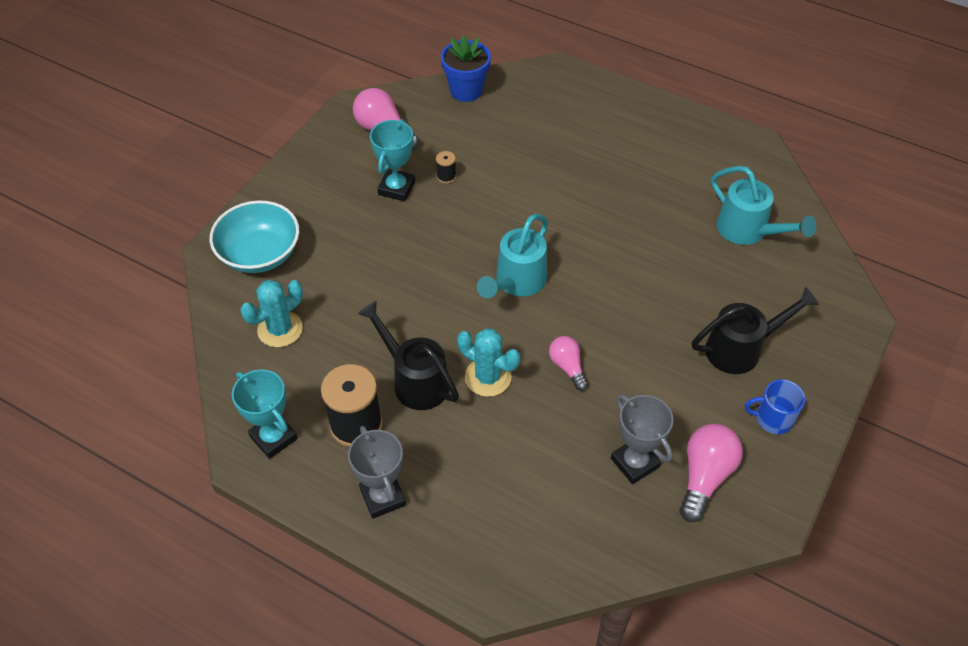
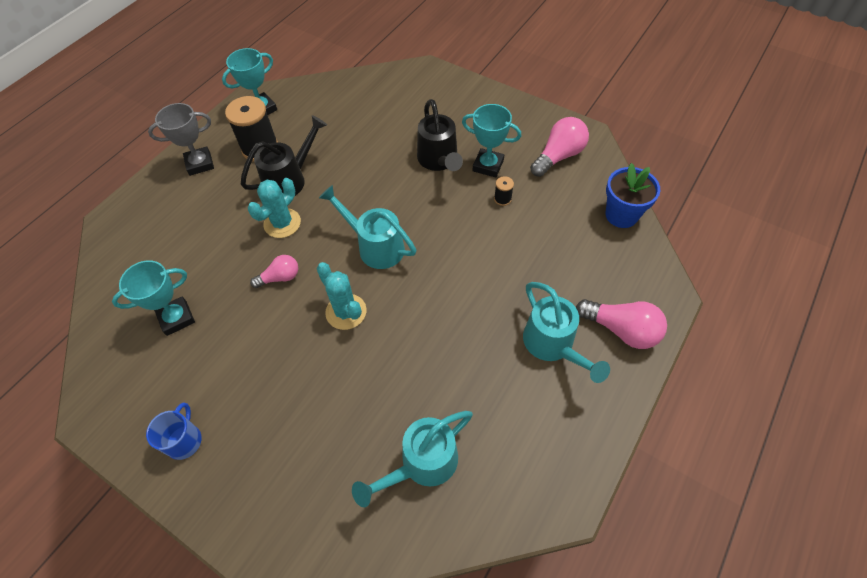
camera: 95 degrees right, 5 degrees up
(260, 254) = (421, 91): turquoise bowl -> none
(280, 329) = (350, 106): turquoise cactus -> turquoise cactus (346, 312)
(619, 145) = (552, 345): none -> turquoise watering can
(635, 462) = (176, 318): grey trophy -> turquoise trophy
(704, 477) = (146, 370): pink light bulb -> pink light bulb (621, 330)
(741, 349) = (268, 425): black watering can -> black watering can (439, 160)

